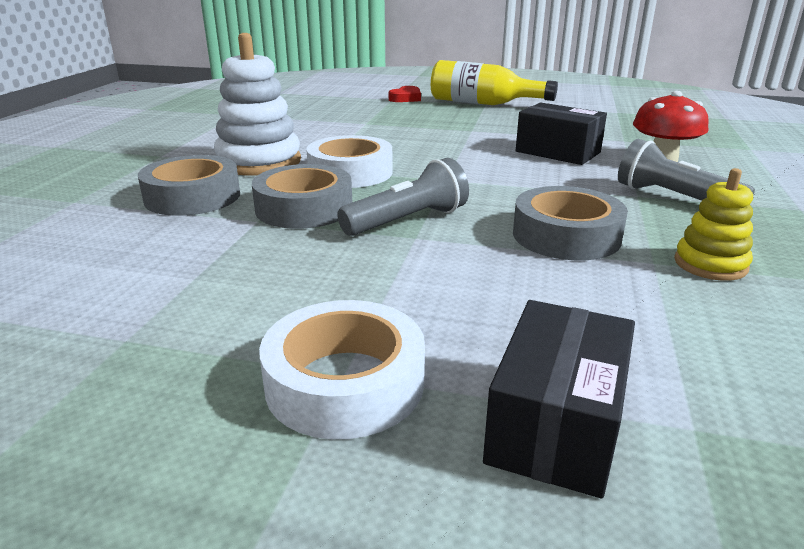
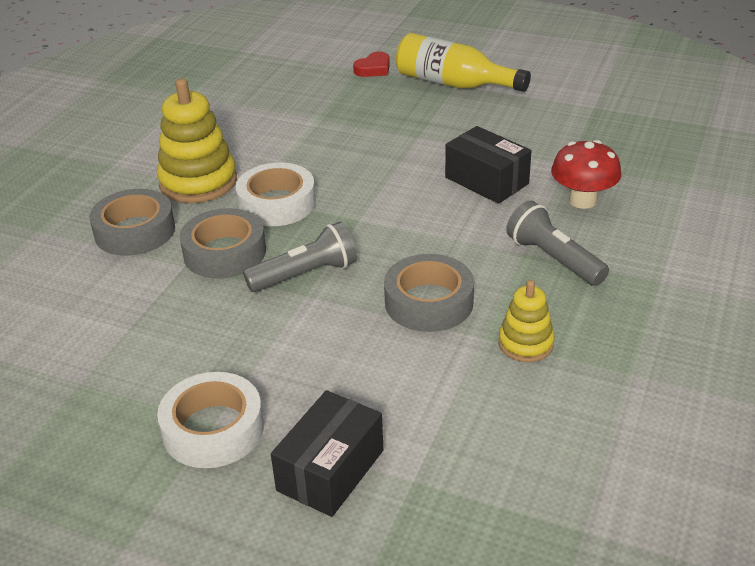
camera: 10 degrees right, 10 degrees up
(259, 162) = (198, 182): white stacking toy -> yellow stacking toy

